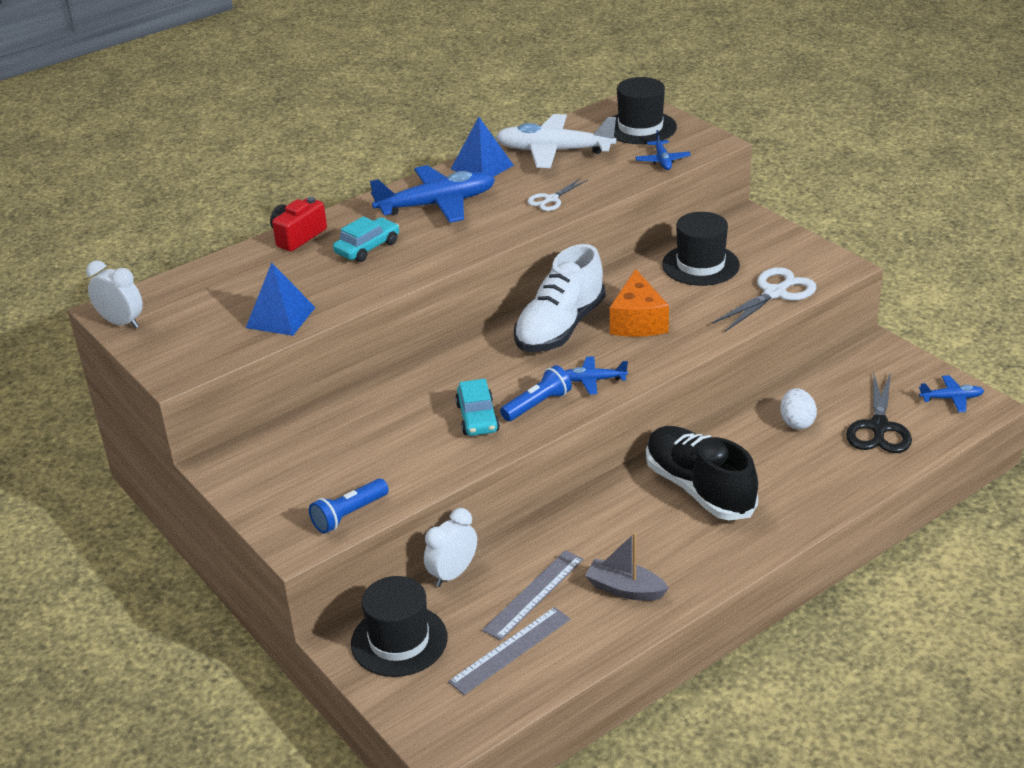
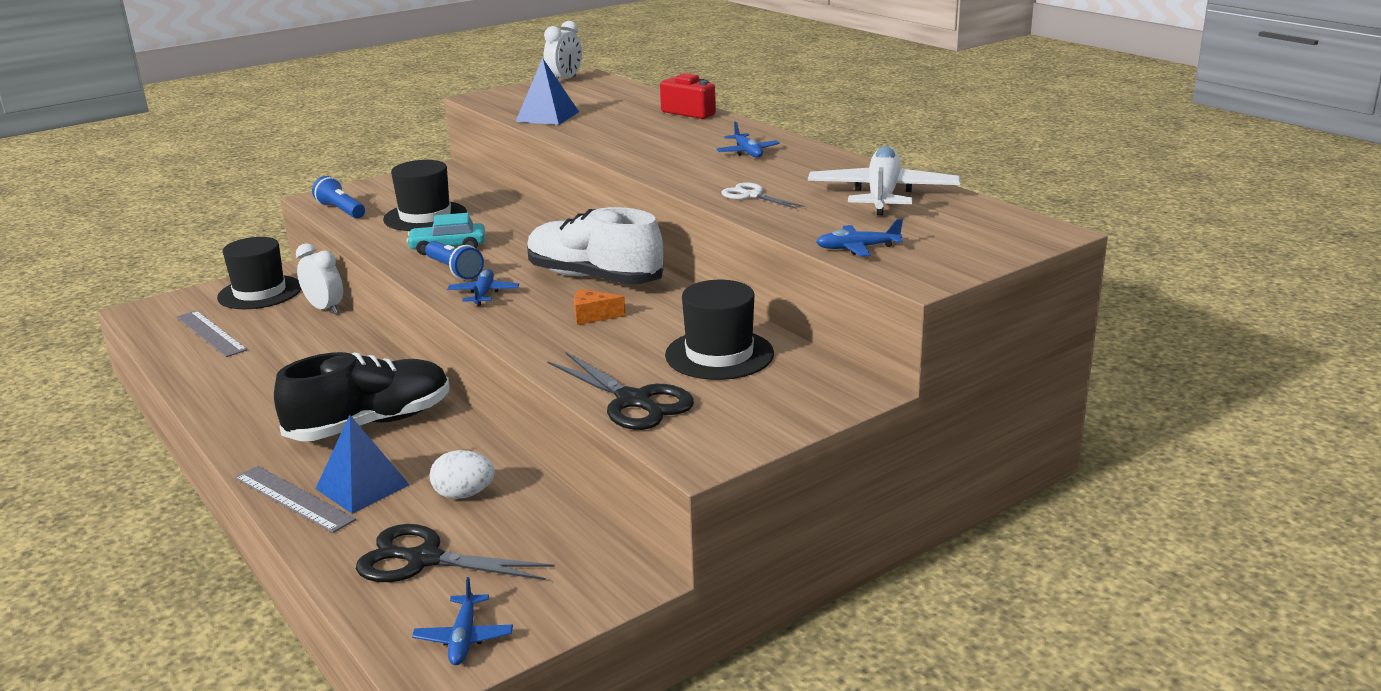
camera: 90 degrees right, 10 degrees down
(367, 248) = (661, 134): turquoise car -> none
(437, 204) = (747, 152): blue plane -> blue plane, size x0.48
(482, 167) = (837, 166): blue pyramid -> blue pyramid (362, 487)
(534, 594) = (272, 341): grey ruler -> grey ruler (293, 498)
(625, 589) = (245, 382): grey boat -> none
(638, 321) = (593, 316): orange cheese -> orange cheese, size x0.54
(640, 127) = (962, 236): black hat -> black hat (425, 216)
(775, 293) = (633, 401): white scissors -> black scissors

